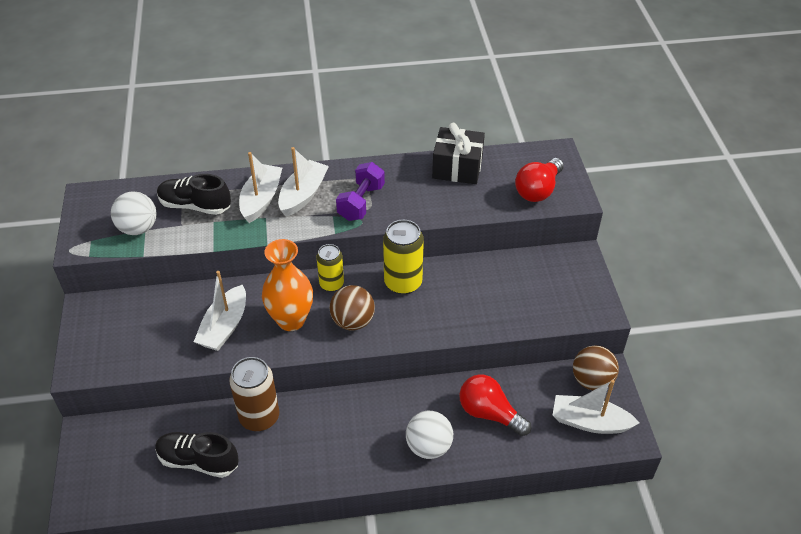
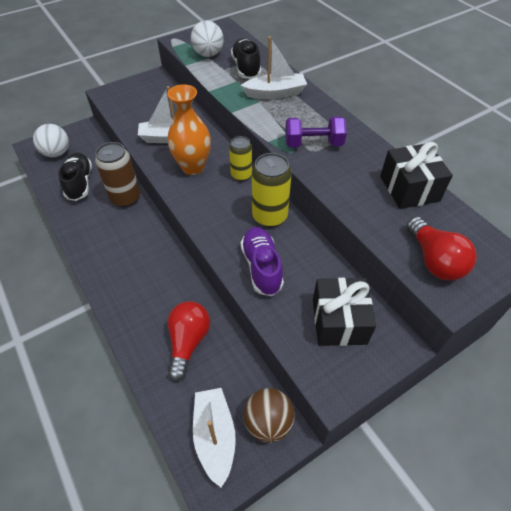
camera: 65 degrees right, 5 degrees up
(303, 195) = (296, 111): white boat -> none
(353, 321) = (210, 201): brown ball -> none
(428, 447) = (136, 308): white ball -> white ball (57, 153)
(461, 311) = (261, 267): none -> purple shoe
(538, 190) = (434, 260): red light bulb -> red light bulb turned 120 degrees counterclockwise
(543, 282) = (339, 321): none -> black gift

